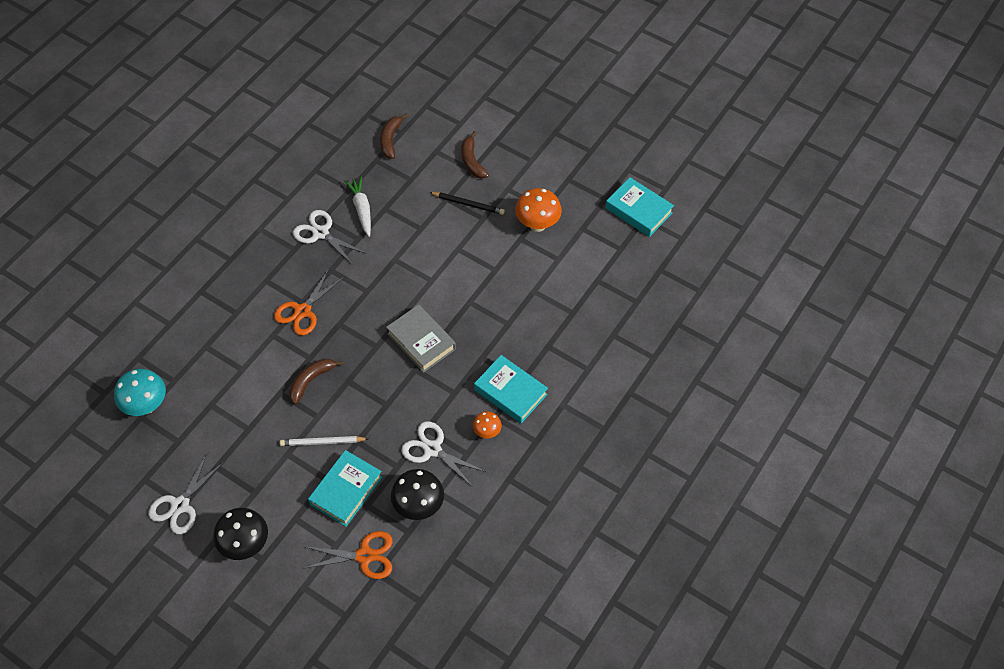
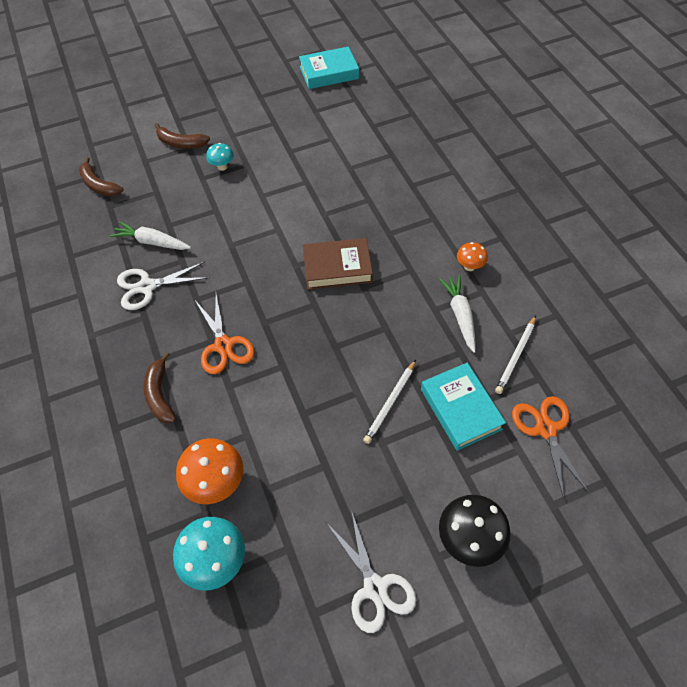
camera: 55 degrees left, 0 degrees up
(311, 381) = (311, 378): brown banana -> brown banana (160, 394)
(364, 556) = (546, 429): orange scissors -> orange scissors turned 45 degrees counterclockwise
(419, 506) = (516, 356): black mushroom -> white pencil
(421, 341) = (337, 268): grey book -> brown book
(432, 449) = (460, 315): white scissors -> white carrot
(468, 204) = (222, 167): black pencil -> turquoise mushroom
(510, 392) = (440, 231): turquoise book -> none
(537, 224) = (286, 134): orange mushroom -> orange mushroom (216, 483)

